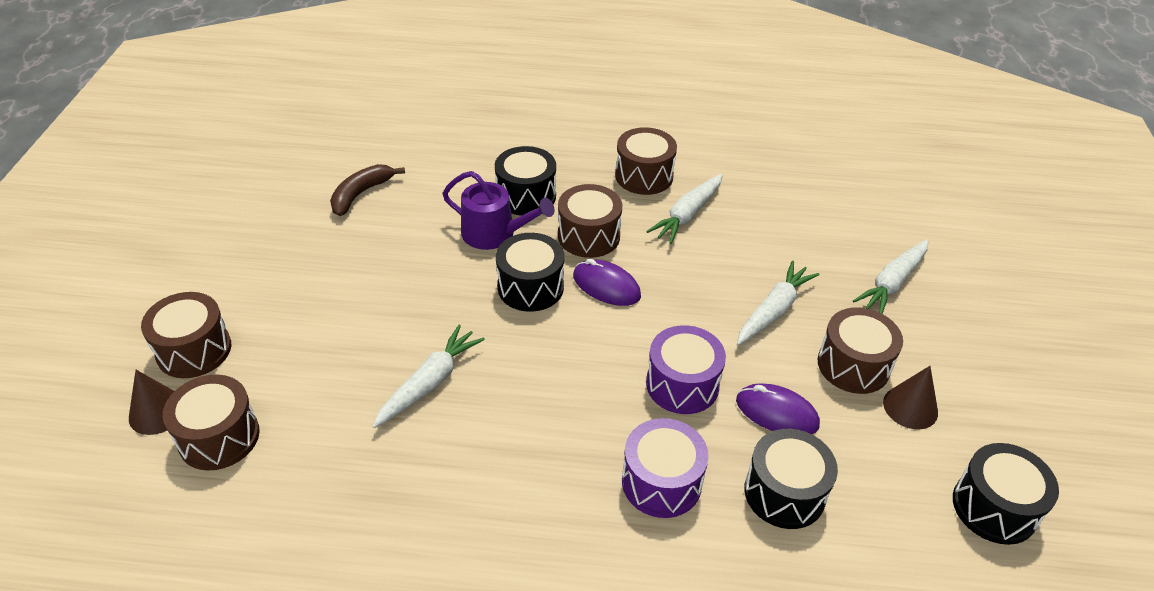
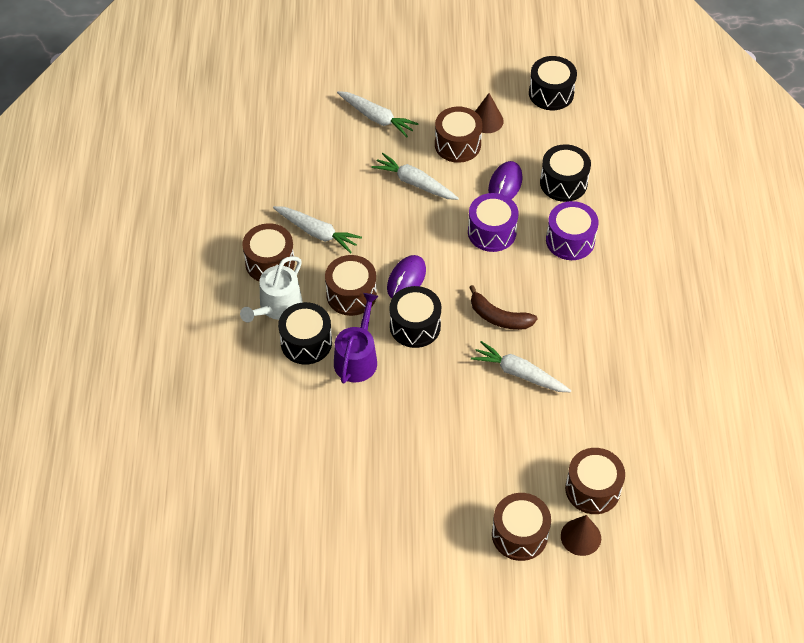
camera: 95 degrees left, 10 degrees up
(361, 194) = (318, 467): brown banana -> brown banana (499, 317)
(580, 178) = (277, 306): none -> white watering can

